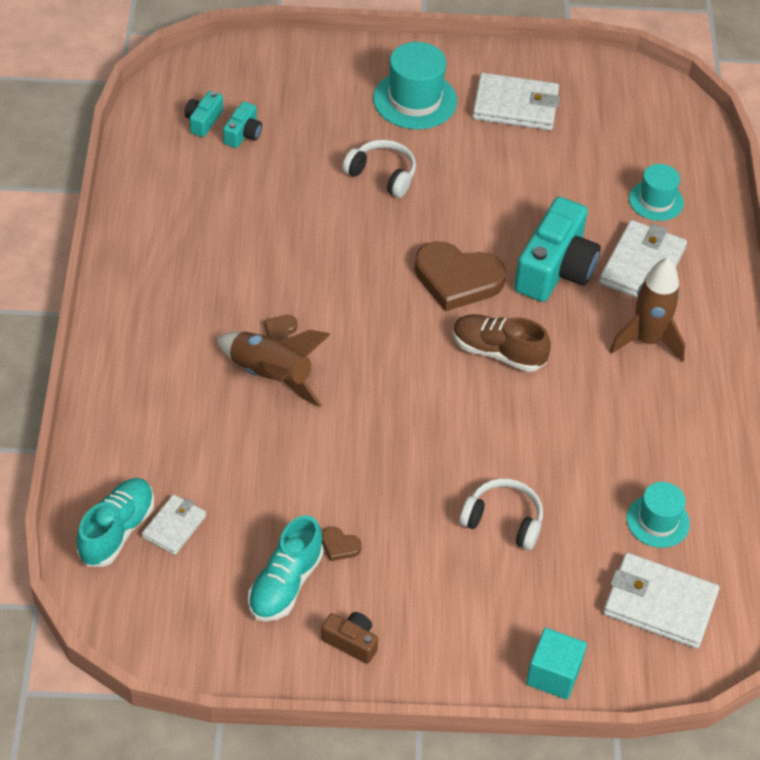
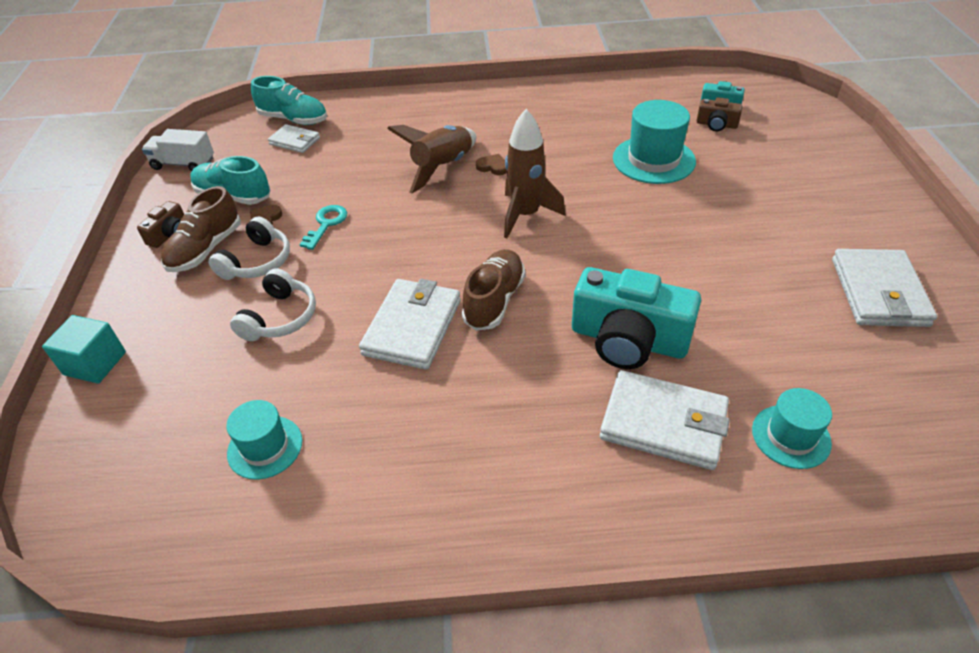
camera: 90 degrees right, 5 degrees down
(199, 651) = (183, 164): none -> white truck
(243, 134) = (716, 125): turquoise camera -> brown camera
(359, 487) = (326, 224): none -> turquoise key
(382, 175) = (709, 205): white headphones -> white headphones (257, 262)
(385, 600) = (206, 249): none -> brown shoe
(415, 100) = (832, 216): turquoise hat -> turquoise hat (653, 160)
(457, 279) = (586, 265): brown heart -> none
(647, 341) = (538, 431): brown rocket -> brown rocket (525, 215)
(659, 604) = (153, 450): white wallet -> white wallet (412, 327)

